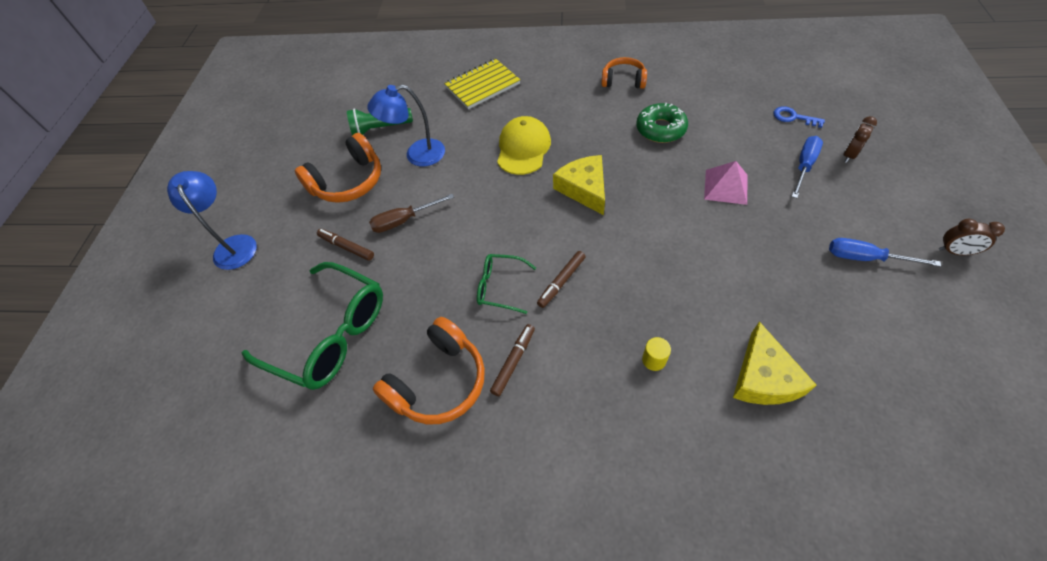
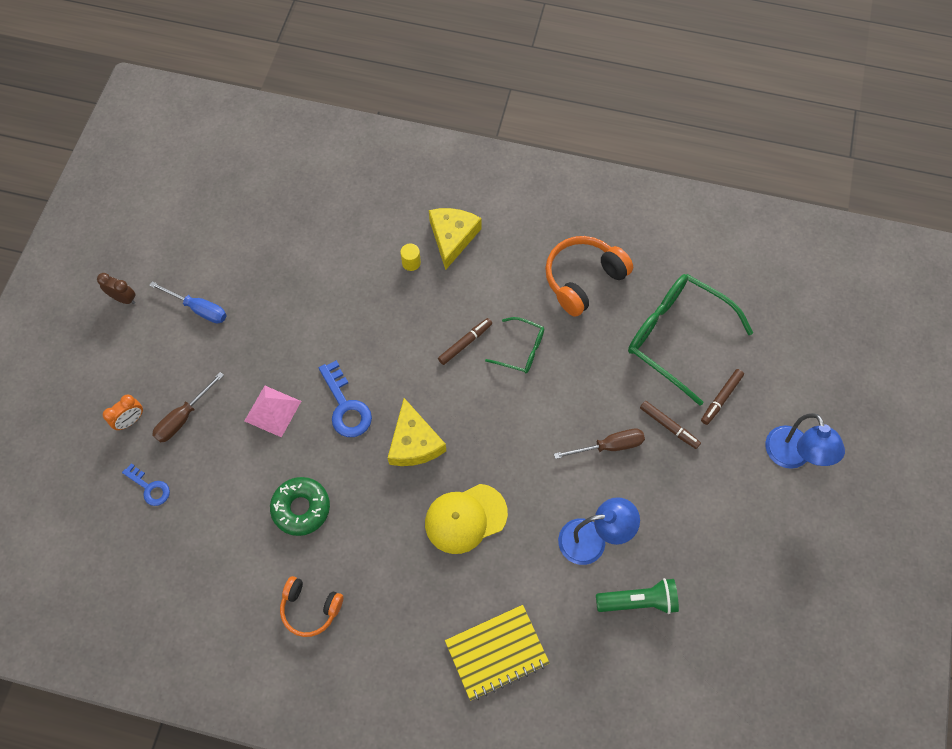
camera: 175 degrees left, 10 degrees up
(348, 182) = (674, 517): orange headphones -> none
(513, 361) = (521, 283): brown marker -> brown marker (721, 398)
(523, 148) = (465, 518): yellow cap -> yellow cap turned 45 degrees clockwise
(659, 203) = (346, 406): none -> blue key
(763, 377) = (336, 235): yellow cheese -> yellow cheese (452, 237)
(804, 166) = (183, 417): blue screwdriver -> brown screwdriver
(849, 155) = (131, 420): brown clock -> orange clock

